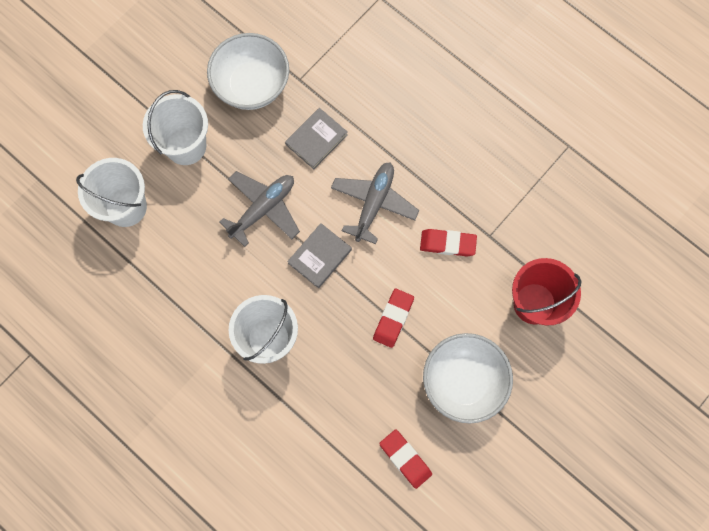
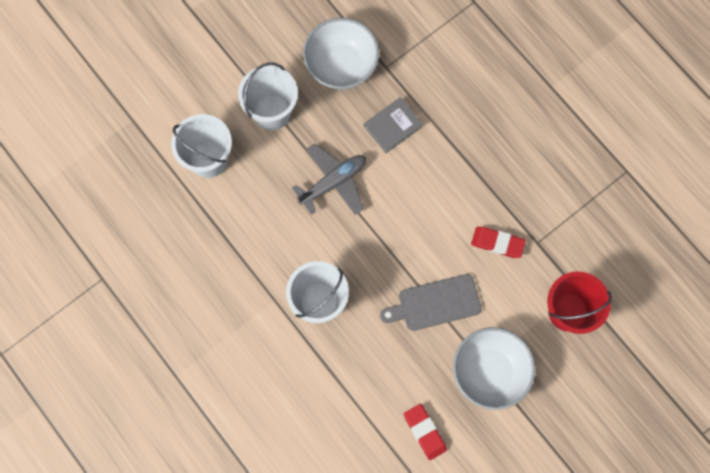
camera: 10 degrees right, 0 degrees up
(320, 256) = (378, 235): grey book -> none
(374, 203) = (435, 194): grey plane -> none
(393, 318) = (435, 303): red eraser -> grey cutting board

